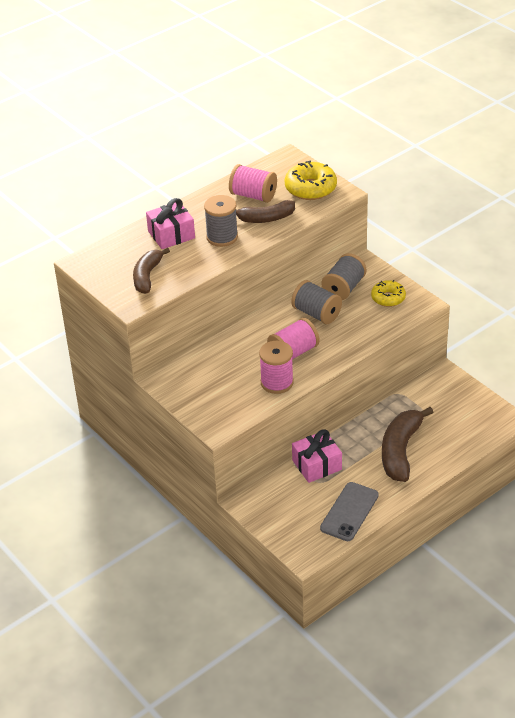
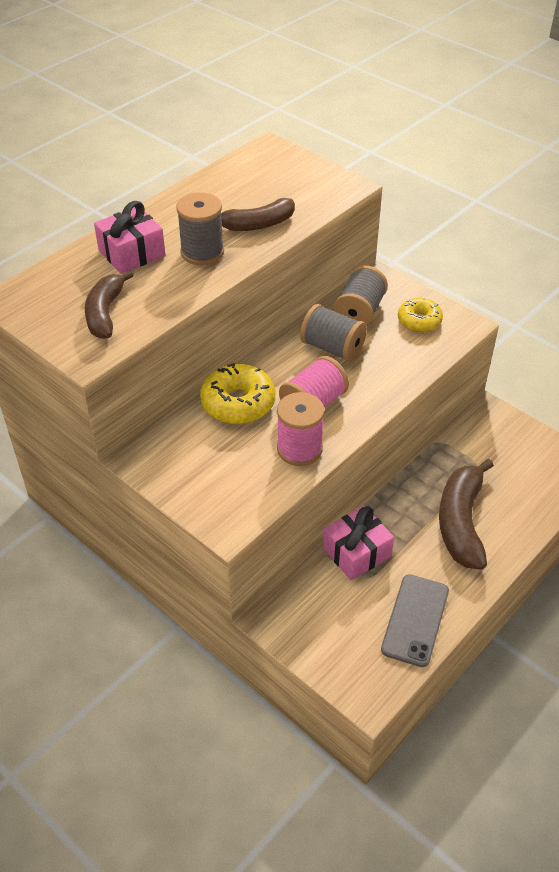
camera: 10 degrees left, 5 degrees up
(253, 195) = (234, 196): pink spool -> none
(310, 188) = (307, 183): yellow donut -> yellow donut (238, 403)

